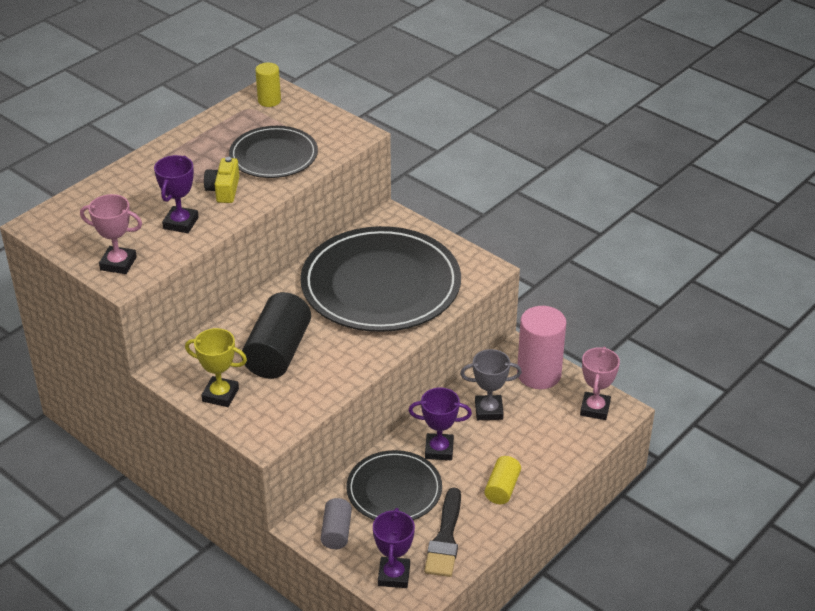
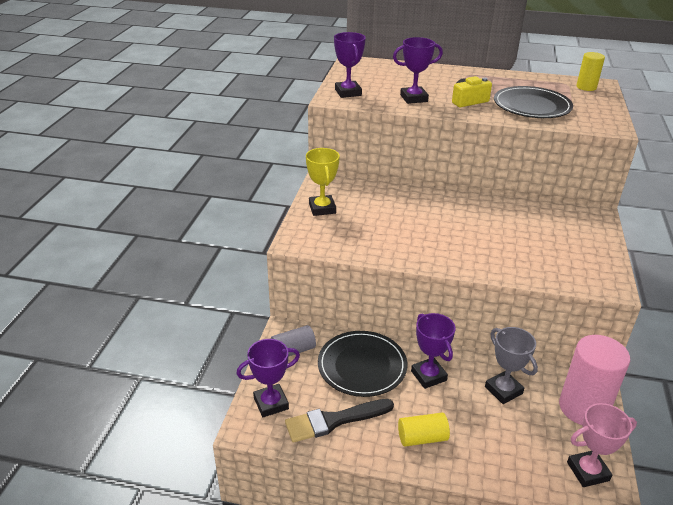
camera: 60 degrees right, 5 degrees down
(118, 263) = (348, 92): pink trophy -> purple trophy
(278, 352) = (389, 216): black cylinder -> none
(381, 285) = (516, 236): black plate -> none

